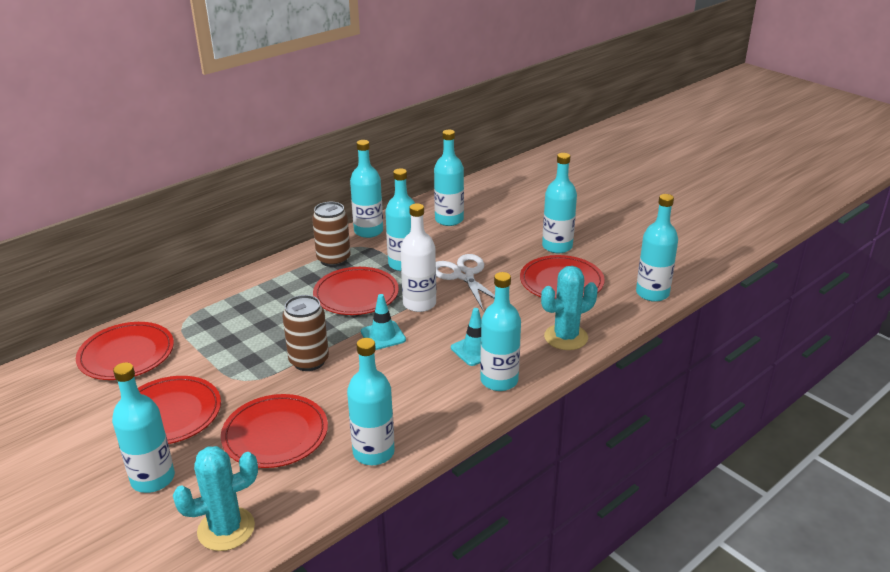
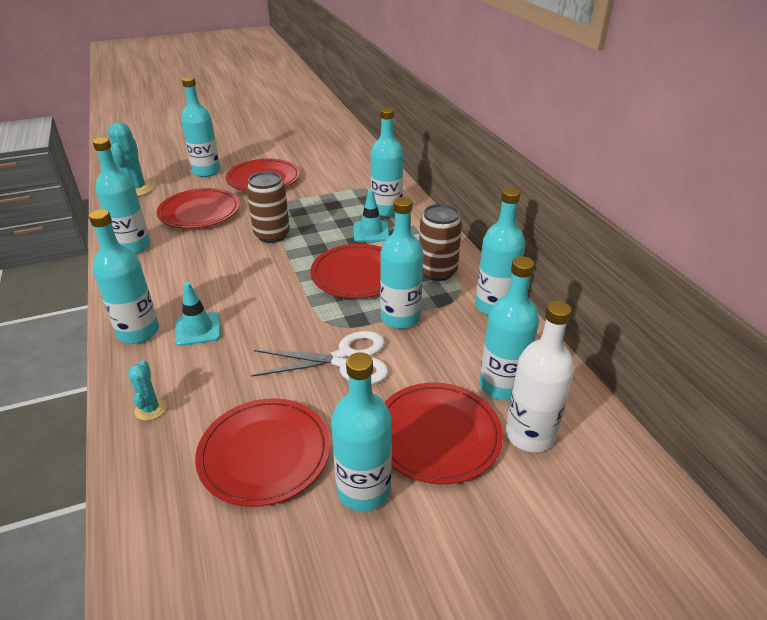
camera: 110 degrees right, 5 degrees up
(126, 354) = (348, 168): red plate -> red plate (437, 435)
(383, 336) = (274, 278): turquoise traffic cone -> turquoise traffic cone (371, 232)
(419, 304) = (310, 311): white bottle -> white bottle (529, 434)
(566, 337) = (150, 409): turquoise cactus -> turquoise cactus, size x0.53
(652, 293) = (150, 564): turquoise bottle -> turquoise bottle (386, 210)

